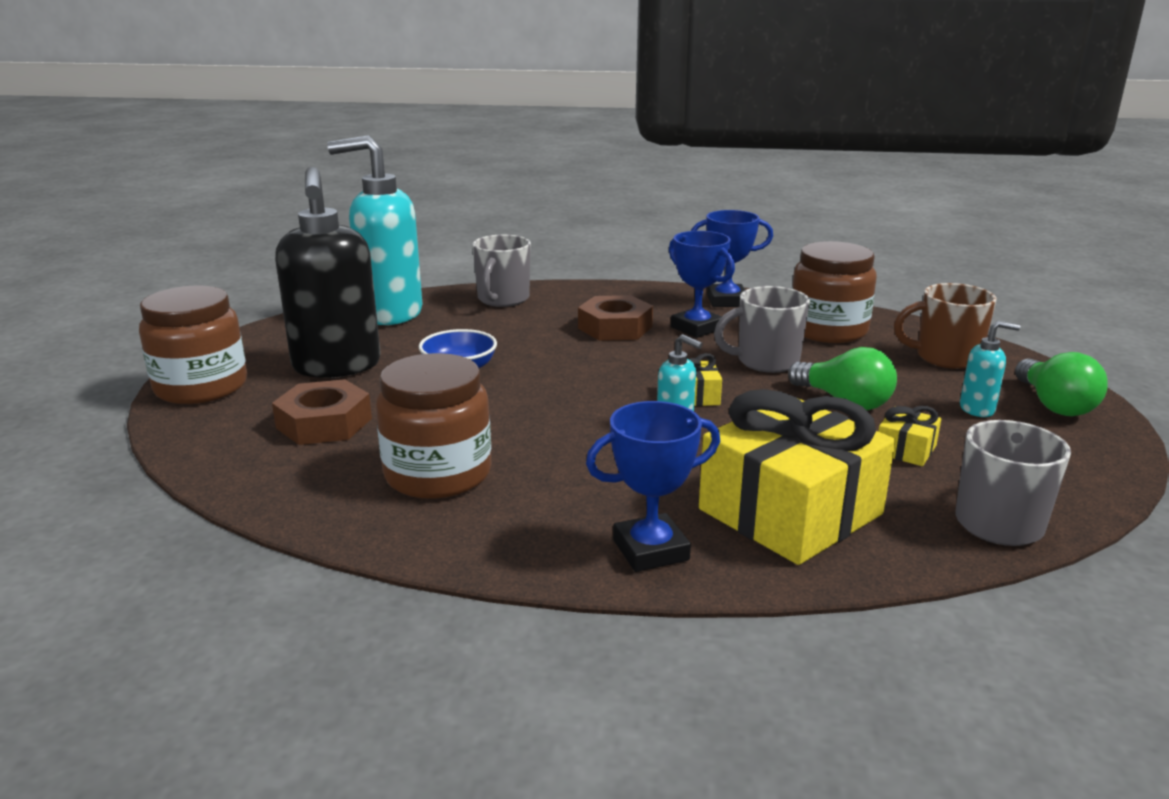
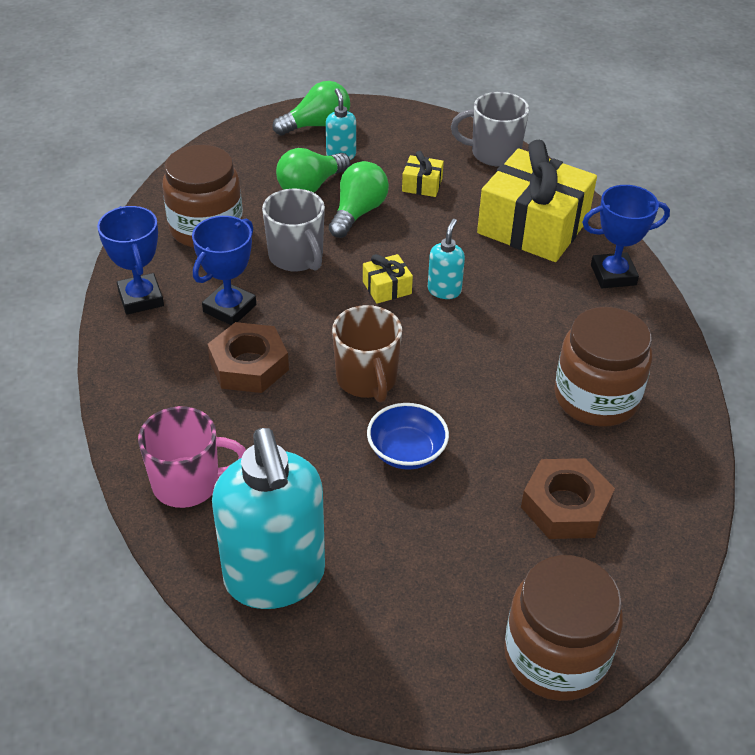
camera: 110 degrees left, 20 degrees up
(337, 367) = (447, 557): black soap dispenser -> none
(502, 299) = (188, 483): grey mug -> pink mug
(650, 550) = (613, 275): blue trophy -> blue trophy turned 60 degrees counterclockwise
(903, 384) = (310, 186): none -> green light bulb
(945, 358) = (247, 167): brown mug -> brown mug (367, 380)

